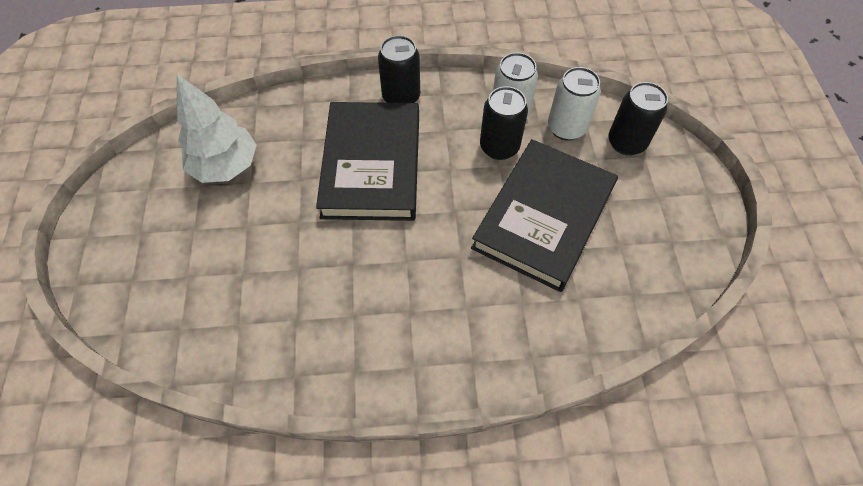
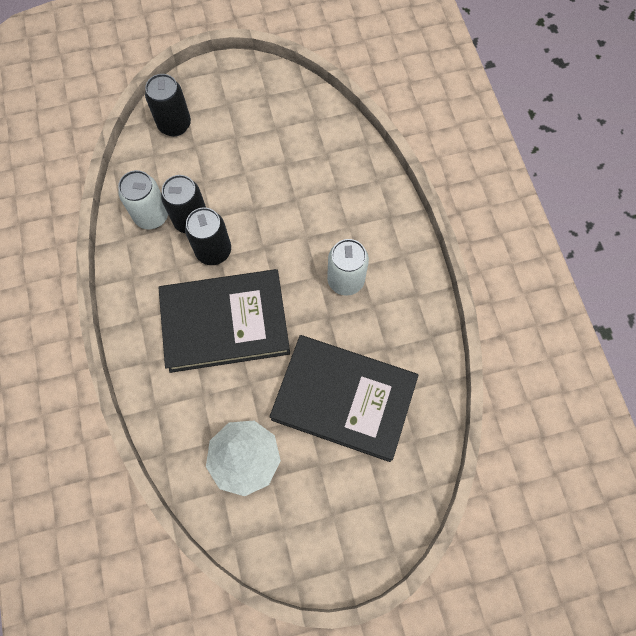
camera: 100 degrees left, 10 degrees up
(401, 97) = (139, 313): black can -> black can (213, 251)
(543, 217) = (259, 180): black book -> black book (344, 399)
(566, 128) = (163, 170): white can -> white can (345, 280)

